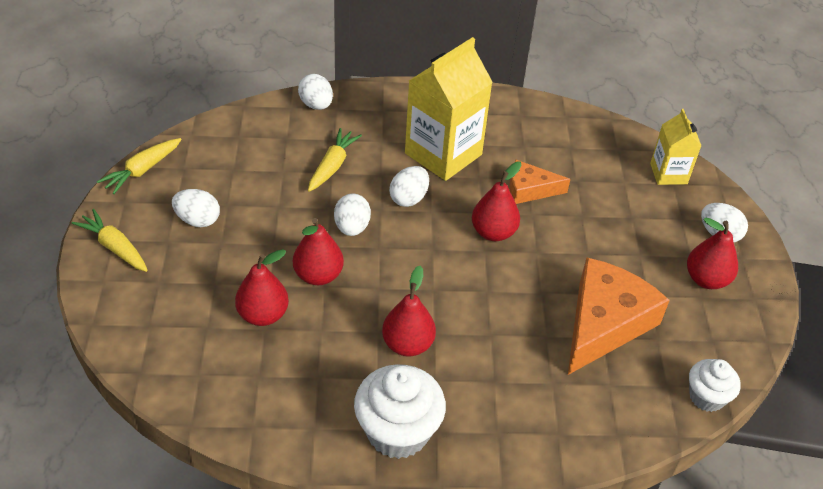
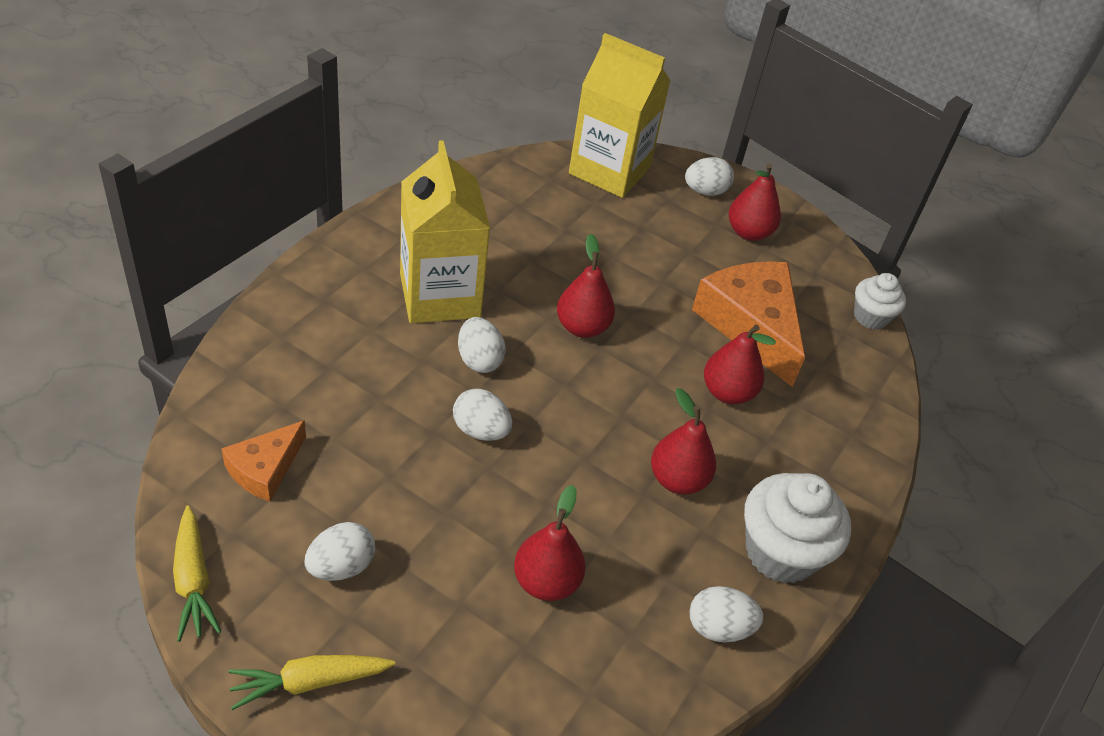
camera: 60 degrees left, 0 degrees up
(316, 105) = (254, 348): white egg -> white egg (718, 628)
(318, 275) = (527, 499): red pear -> red pear (727, 392)
(332, 166) = (370, 392): yellow carrot -> none
(529, 189) = (548, 267): orange cheese -> orange cheese (265, 469)
(668, 173) = (609, 170): yellow carton -> yellow carton, size x1.79

